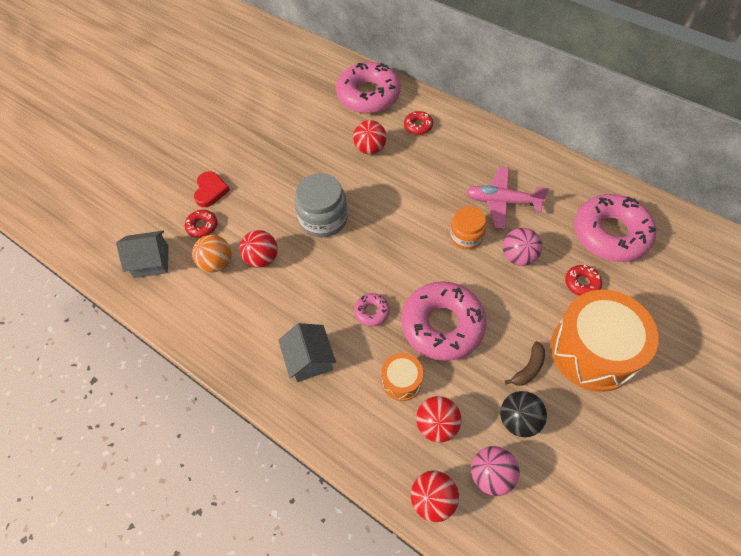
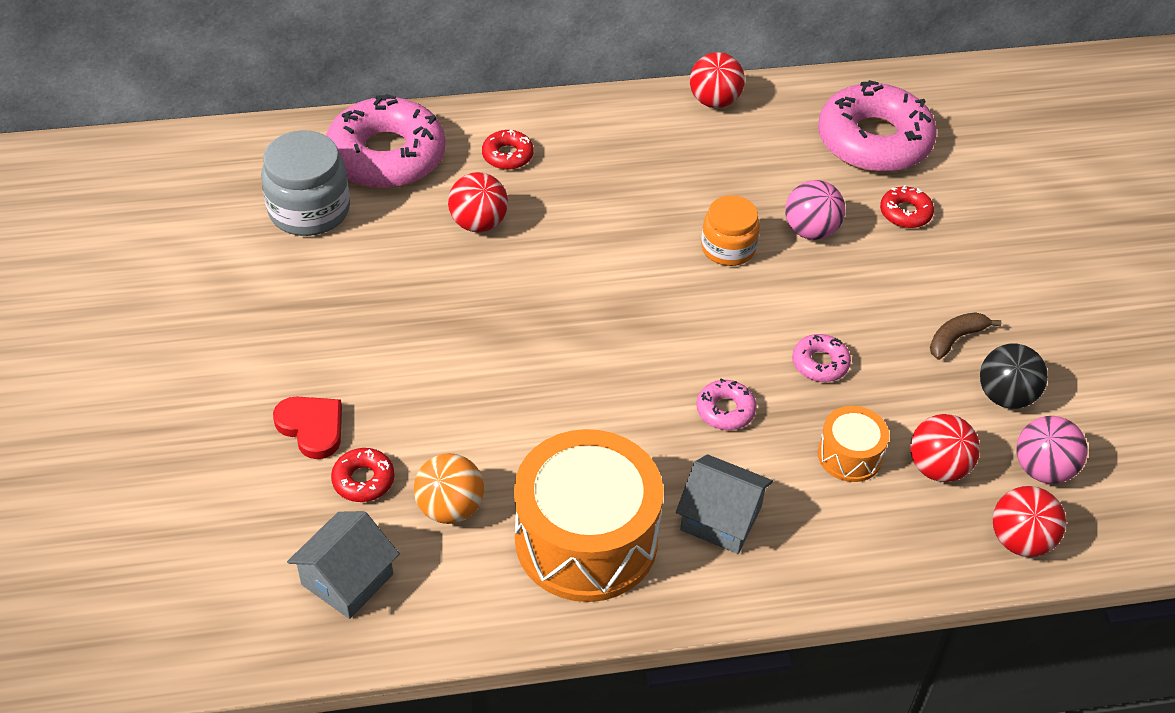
camera: 50 degrees left, 10 degrees down
(262, 258) = (507, 455): red ball -> red ball (714, 101)
(323, 219) = (527, 350): grey jar -> grey jar (309, 210)
(442, 325) = (820, 363): pink donut -> pink donut, size x0.44
(502, 202) = (721, 181): pink plane -> none
(528, 368) = (956, 339): brown banana -> brown banana turned 120 degrees counterclockwise
(593, 351) = (993, 274): orange drum -> orange drum (586, 539)

